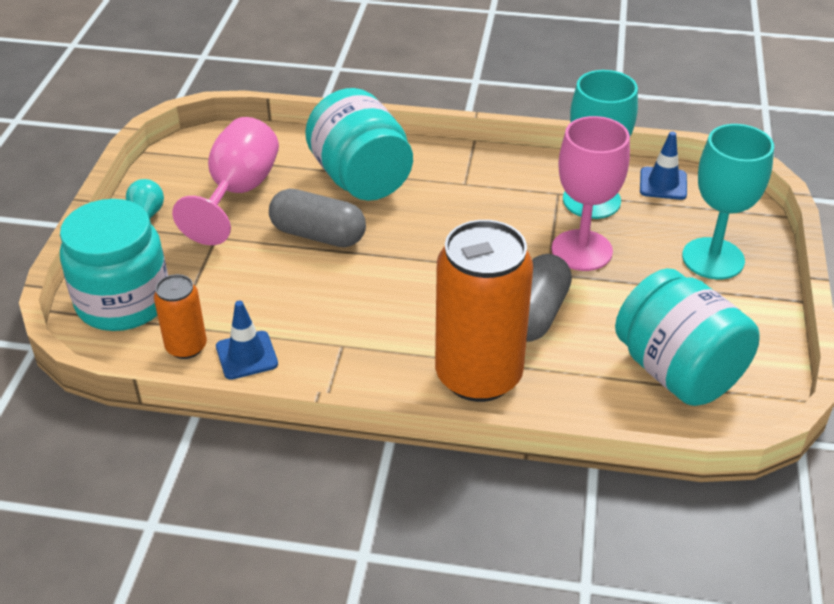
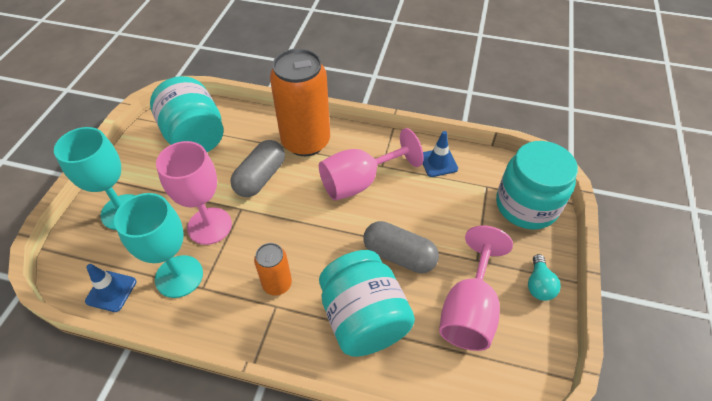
camera: 175 degrees left, 10 degrees up
(186, 347) = (475, 170): orange can -> orange can (277, 284)
(377, 318) = (360, 182): none -> pink goblet

